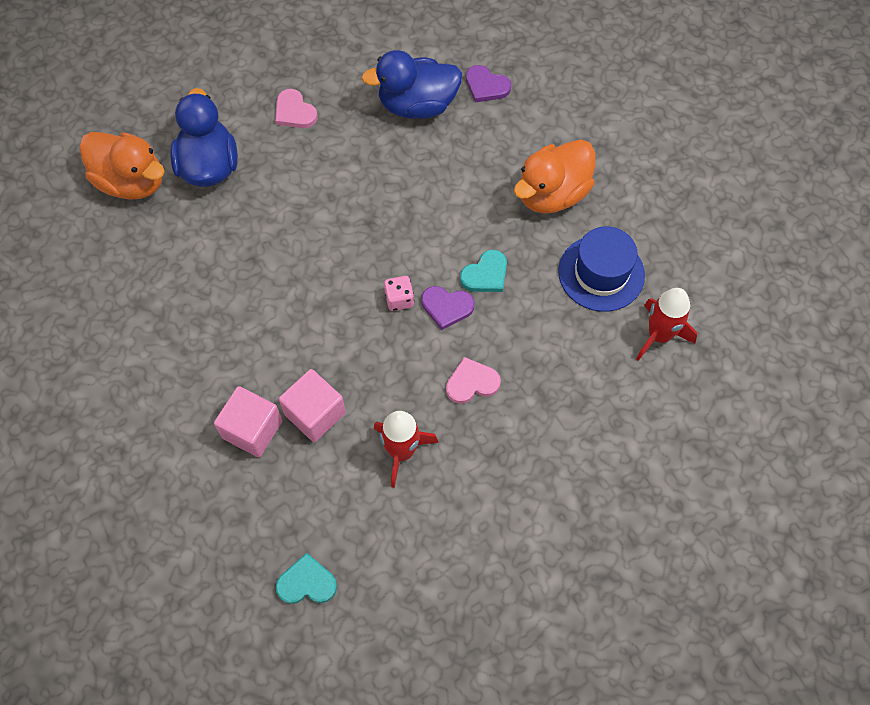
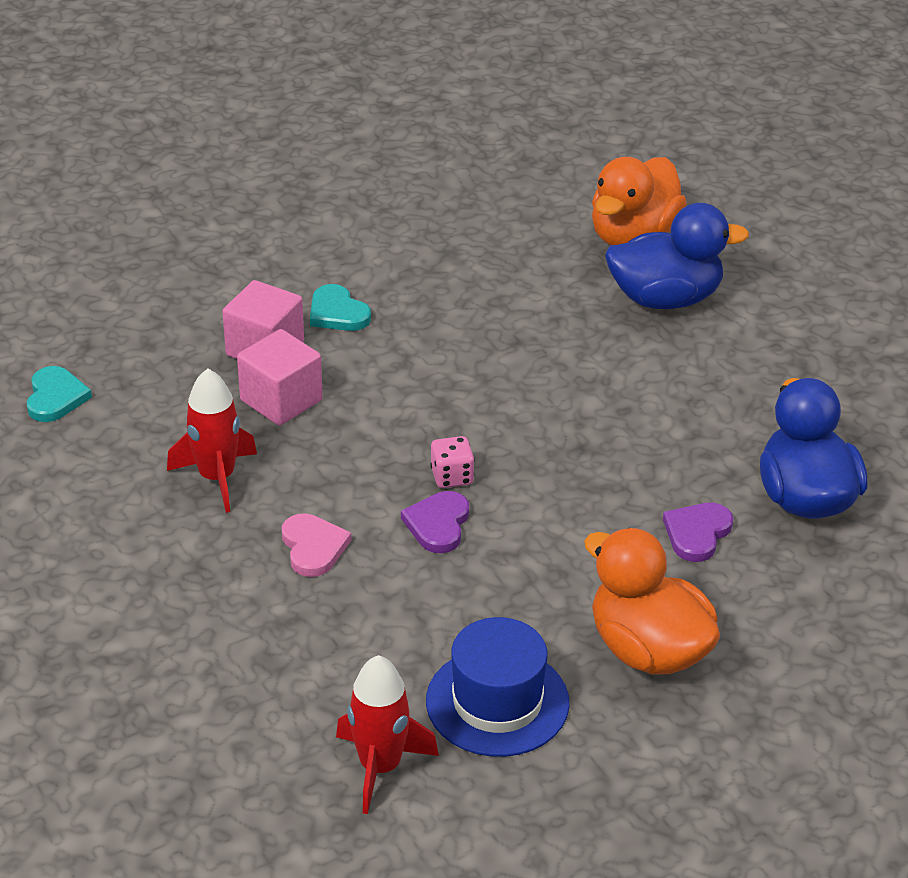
camera: 90 degrees right, 25 degrees down
(294, 112) = (771, 373): pink heart -> none
(485, 274) = (494, 567): turquoise heart -> turquoise heart (337, 313)
(486, 86) = (859, 578): purple heart -> purple heart (697, 533)

